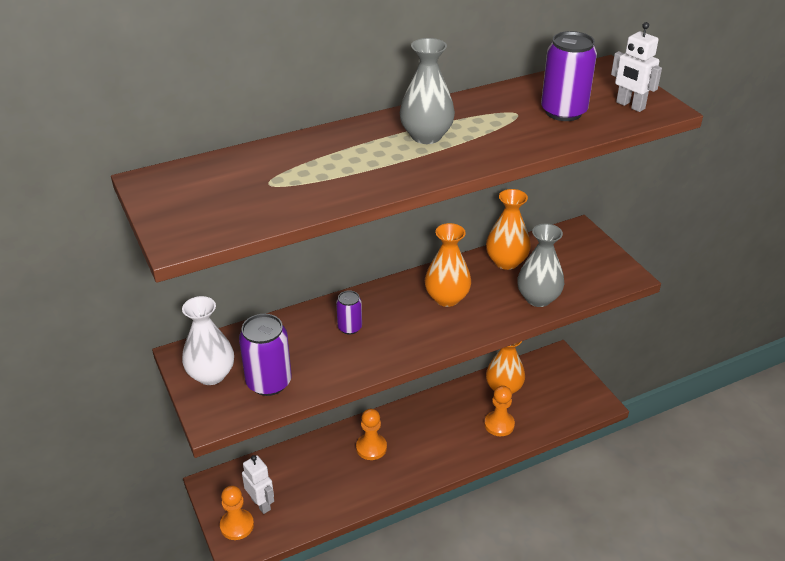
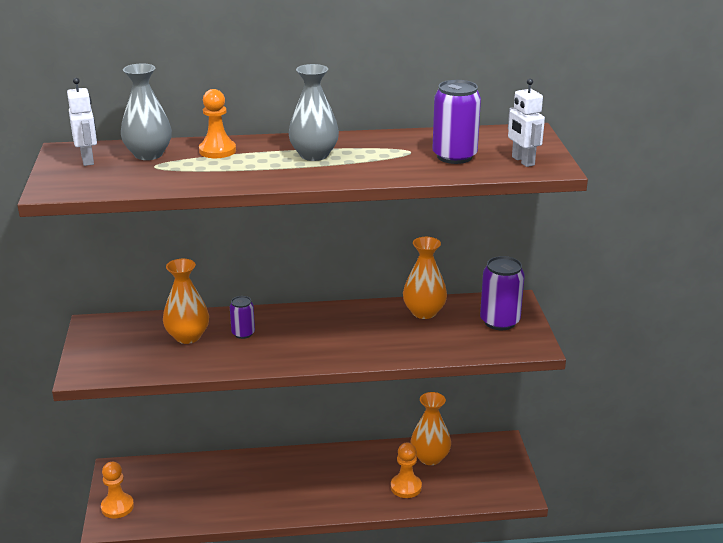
camera: 20 degrees right, 10 degrees down
(211, 375) = (104, 343): white vase -> none
(261, 504) = (148, 495): white robot -> white robot (88, 160)
(269, 382) = (146, 358): purple can -> purple can (499, 321)
(371, 448) = (272, 476): orange pawn -> orange pawn (217, 151)
(447, 298) = (346, 329): orange vase -> orange vase (187, 336)
(538, 298) = (432, 346): grey vase -> grey vase (148, 154)

